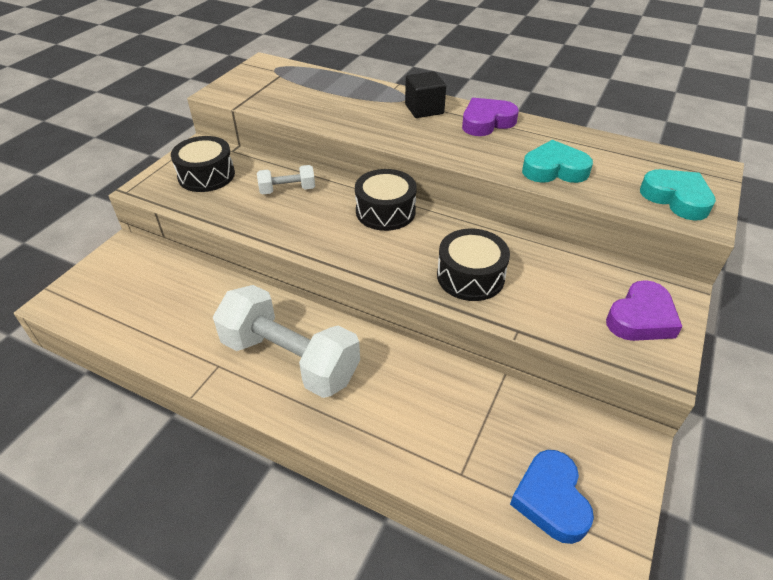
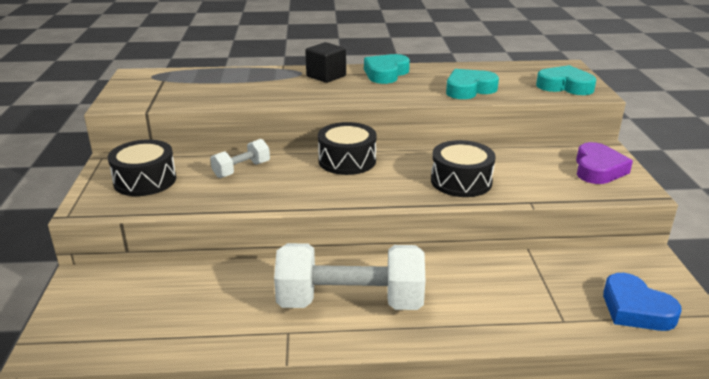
camera: 30 degrees left, 15 degrees down
(486, 122) = (385, 73): purple heart -> turquoise heart

